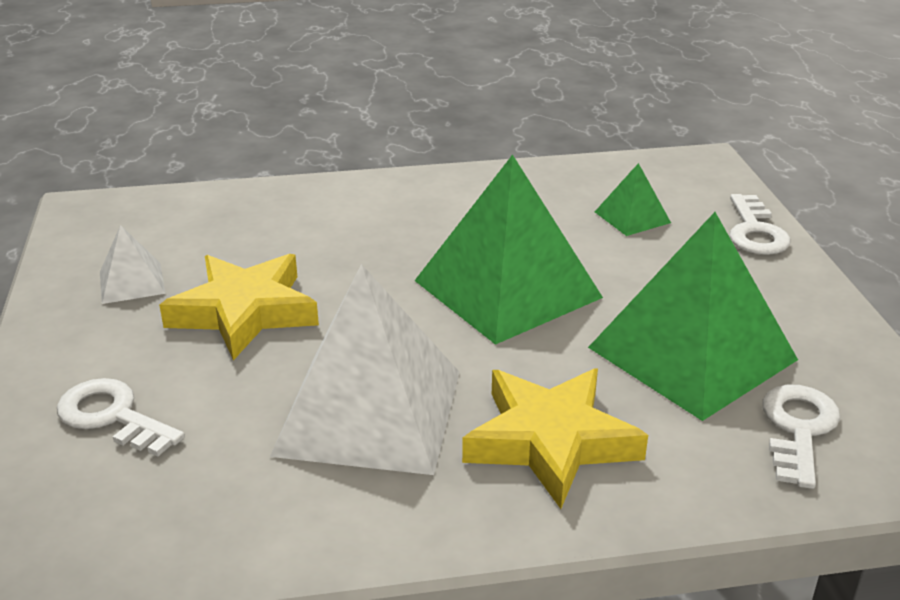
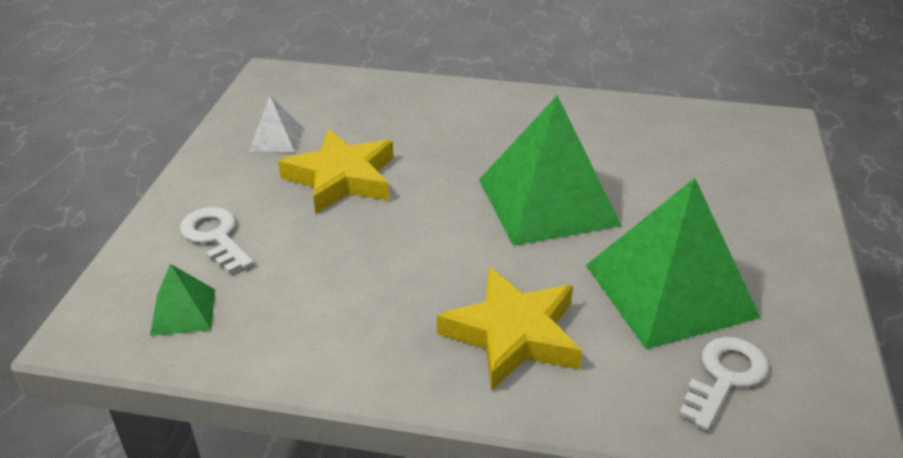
camera: 20 degrees right, 5 degrees up
(369, 412) = (390, 277): white pyramid -> none
(632, 217) = (686, 161): green pyramid -> green pyramid (183, 312)
(755, 231) = (789, 195): white key -> none

